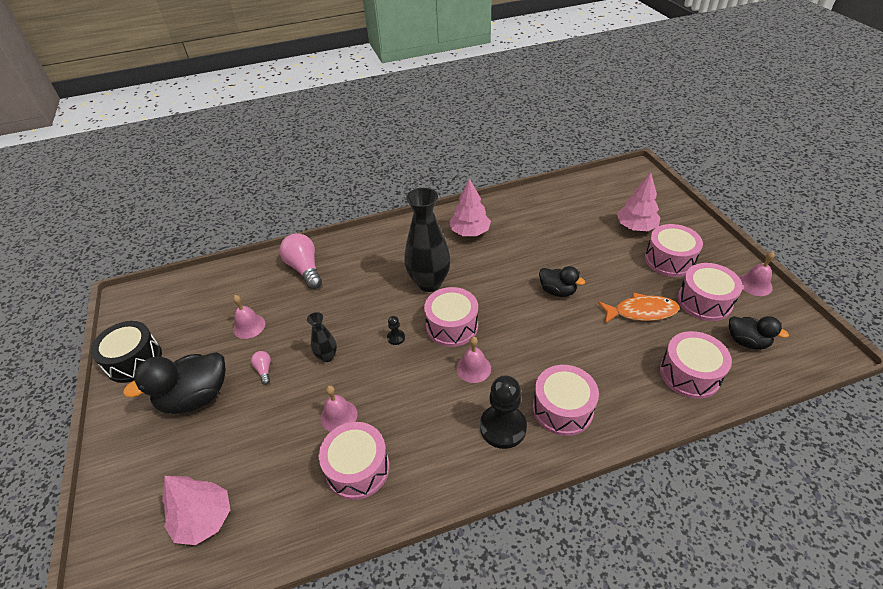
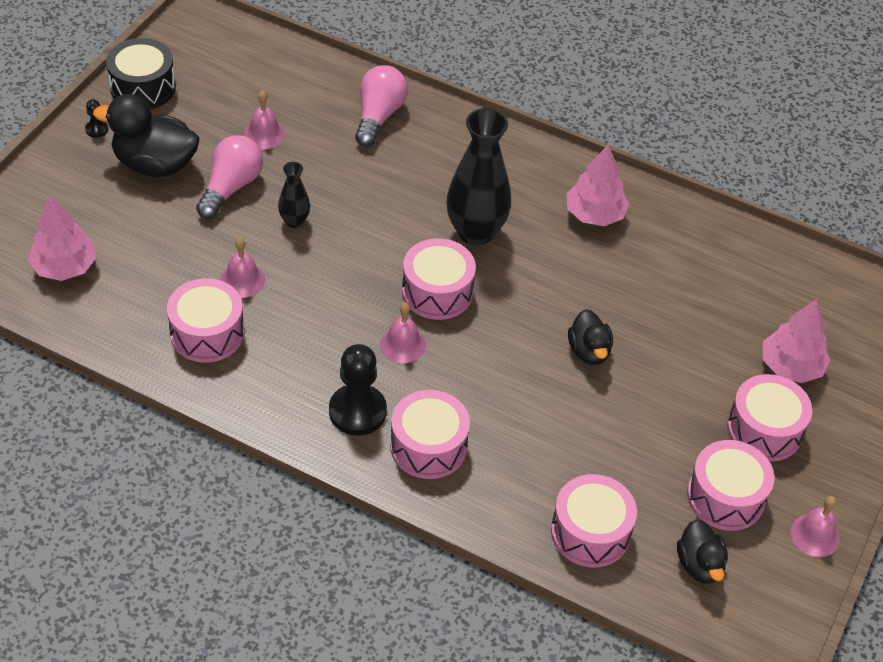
camera: 40 degrees right, 5 degrees up
(264, 370) = (230, 187): pink light bulb -> pink light bulb, size x2.12
(396, 338) = (373, 257): black pawn -> black pawn (96, 129)
(641, 312) = (641, 444): orange fish -> none

